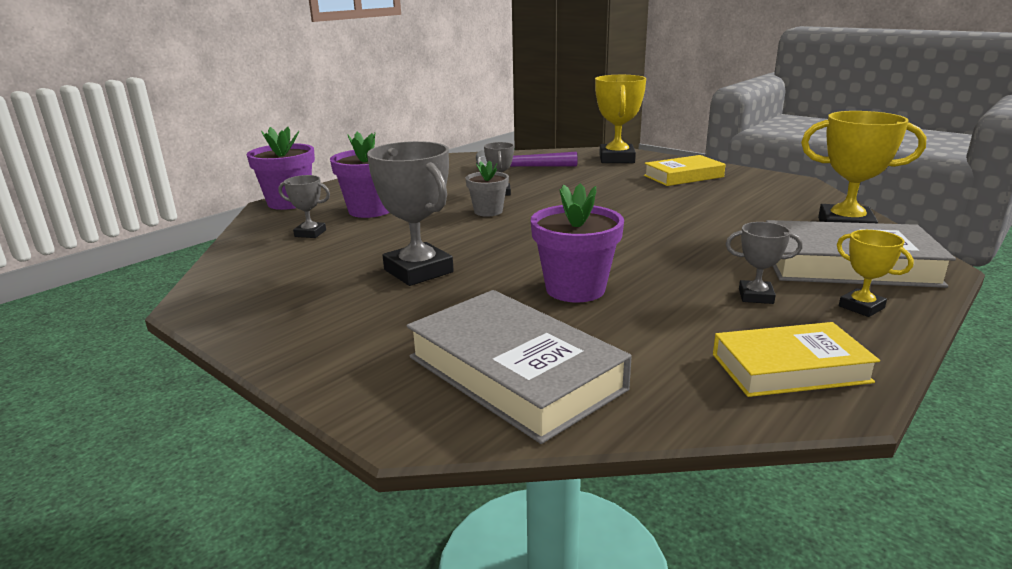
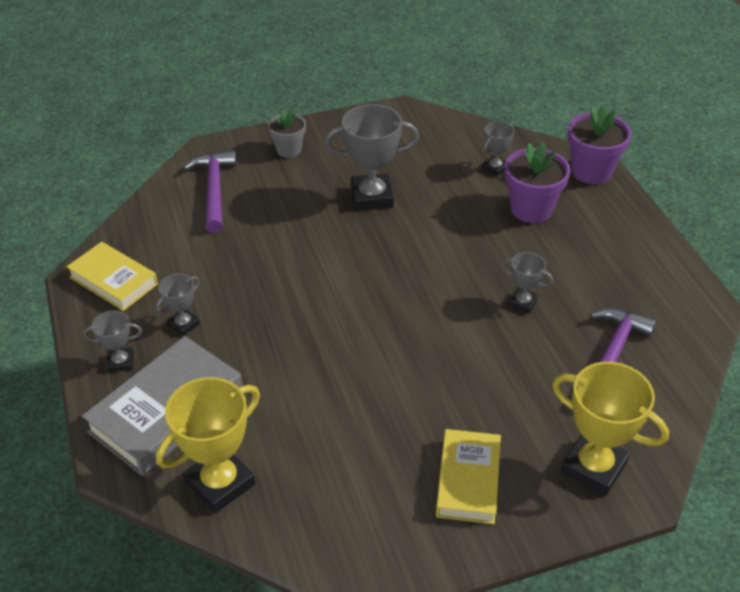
camera: 120 degrees right, 20 degrees up
(488, 211) = (470, 273): grey flower pot -> grey flower pot (288, 150)
(514, 373) = (214, 190): grey book -> purple hammer
(575, 289) = (277, 251): purple flower pot -> none
(790, 368) = (113, 281): yellow book -> yellow book turned 75 degrees counterclockwise
(861, 307) = (121, 362): yellow trophy -> grey trophy

